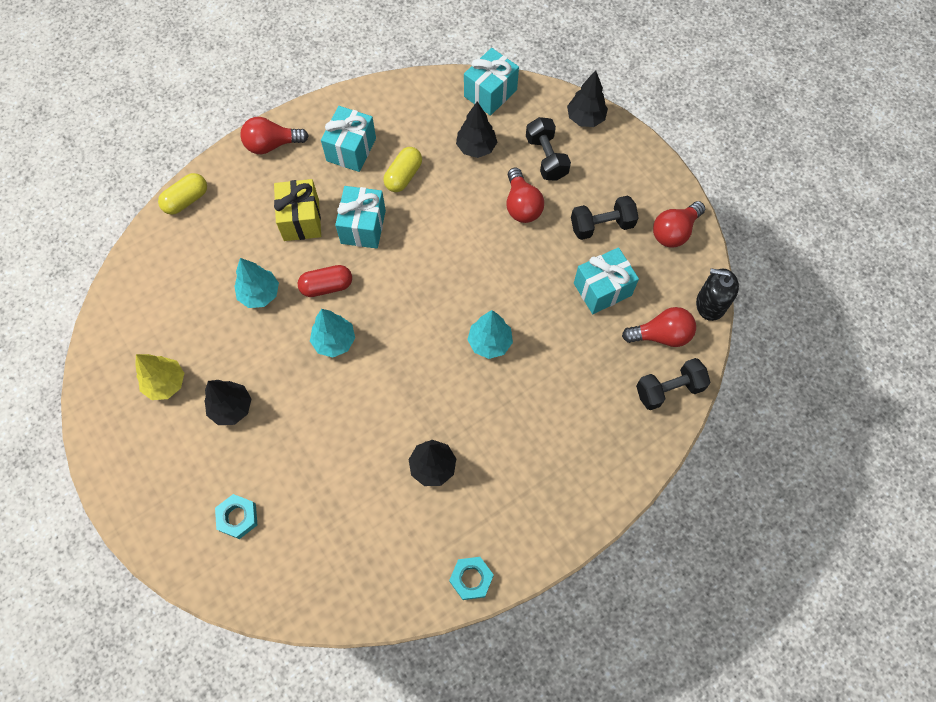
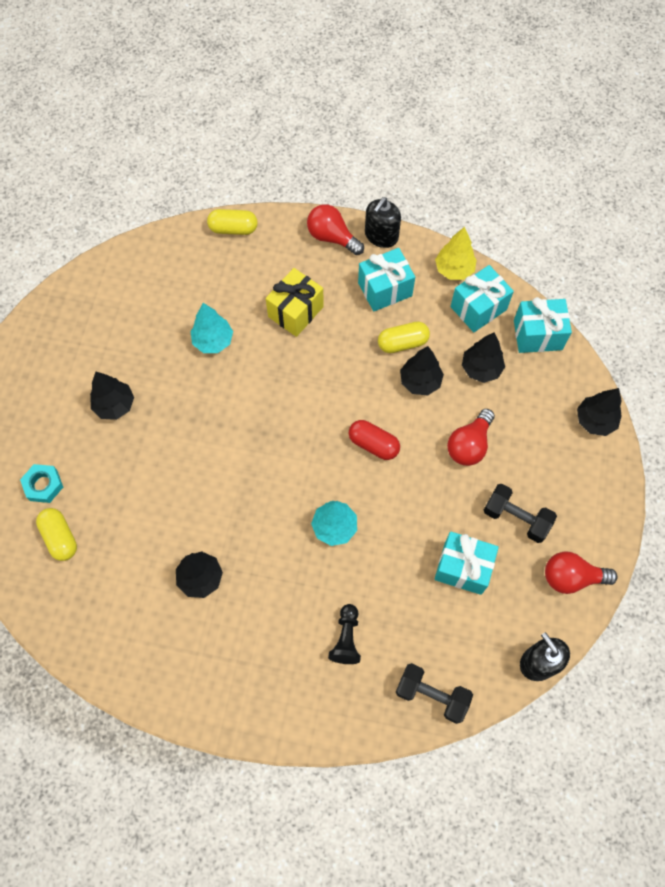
camera: 45 degrees right, 0 degrees up
(166, 383) = (92, 348): yellow tree -> yellow tree (454, 270)
(294, 541) = (60, 537): none -> yellow capsule
(308, 114) = (381, 236): none -> black soap dispenser
(327, 286) = (263, 377): red capsule -> red capsule (373, 444)
(334, 341) = (228, 422): turquoise tree -> none
(363, 227) = (333, 355): turquoise gift -> turquoise gift (478, 308)
(444, 192) = (420, 381): none -> black tree
(471, 579) = (143, 684): turquoise nut -> none
(546, 158) = (528, 424): black dumbbell -> none
(576, 408) = (346, 638): none -> black pawn
(661, 335) = (471, 648): red light bulb -> none

